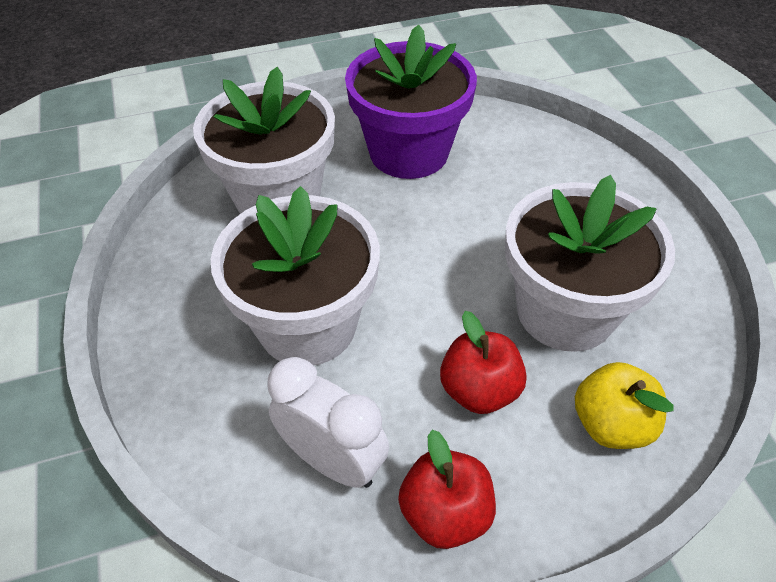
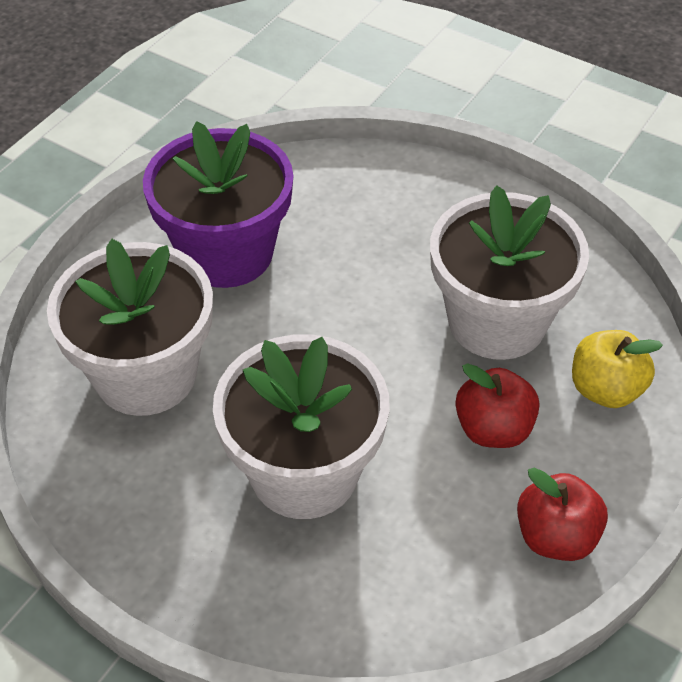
camera: 40 degrees left, 0 degrees up
(333, 461) = (440, 562): white clock -> none

